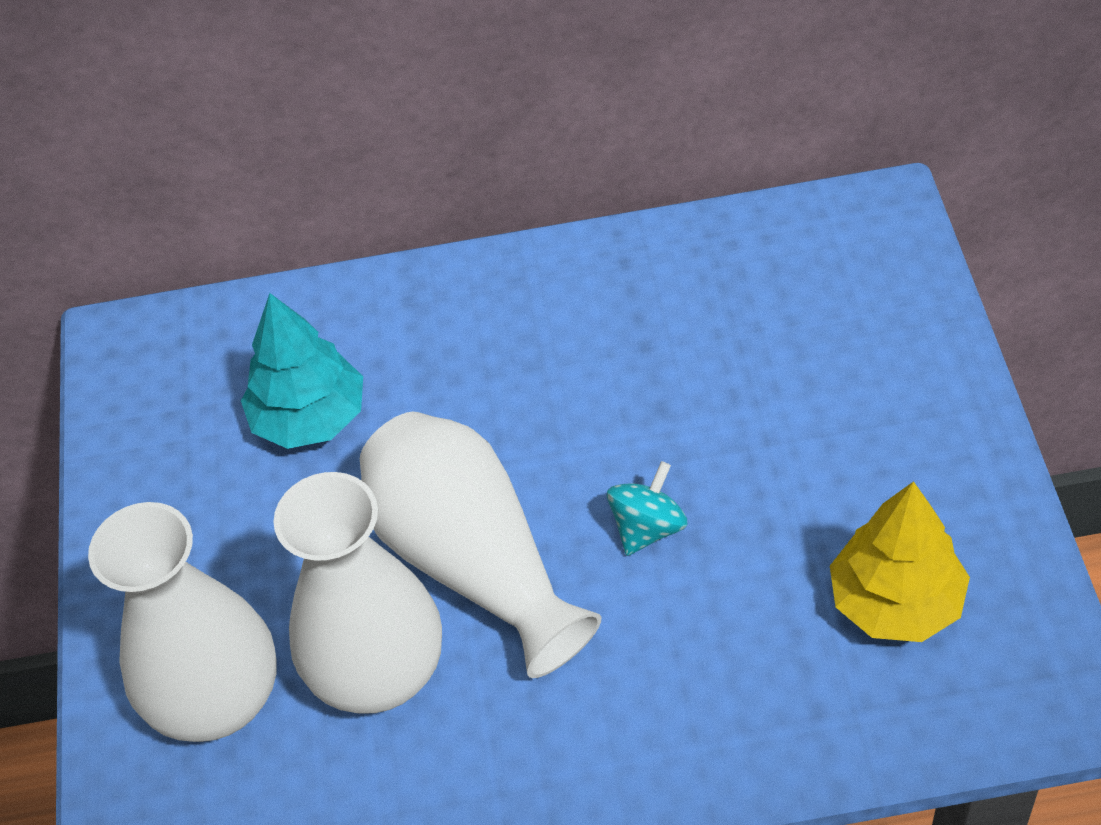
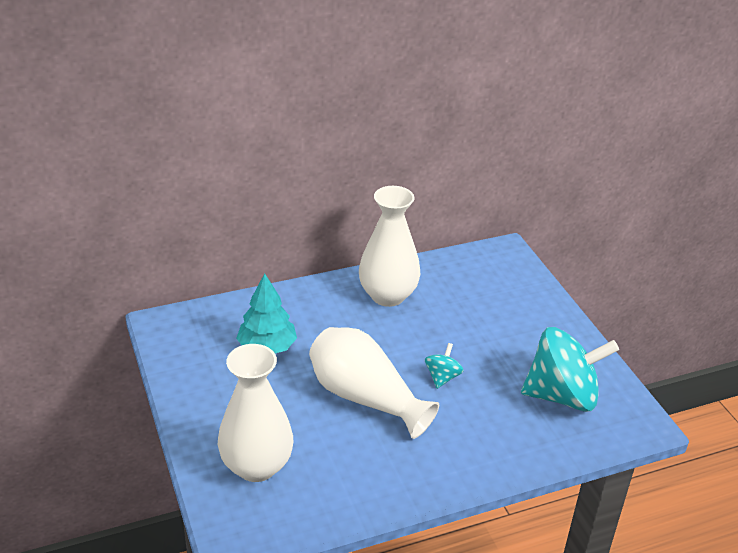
camera: 20 degrees left, 15 degrees down
(378, 673) = (333, 446): white vase -> white vase (388, 295)
(896, 602) = (562, 395): yellow tree -> turquoise spinning top

